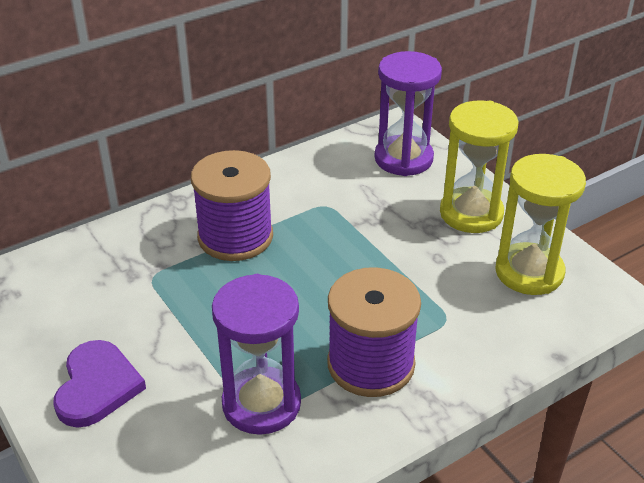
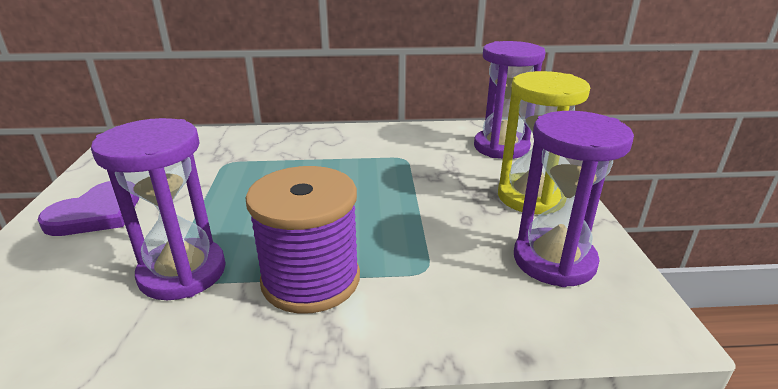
camera: 30 degrees right, 10 degrees down
(235, 237) = (313, 157): purple spool -> none
(529, 272) = (554, 260): yellow hourglass -> purple hourglass

